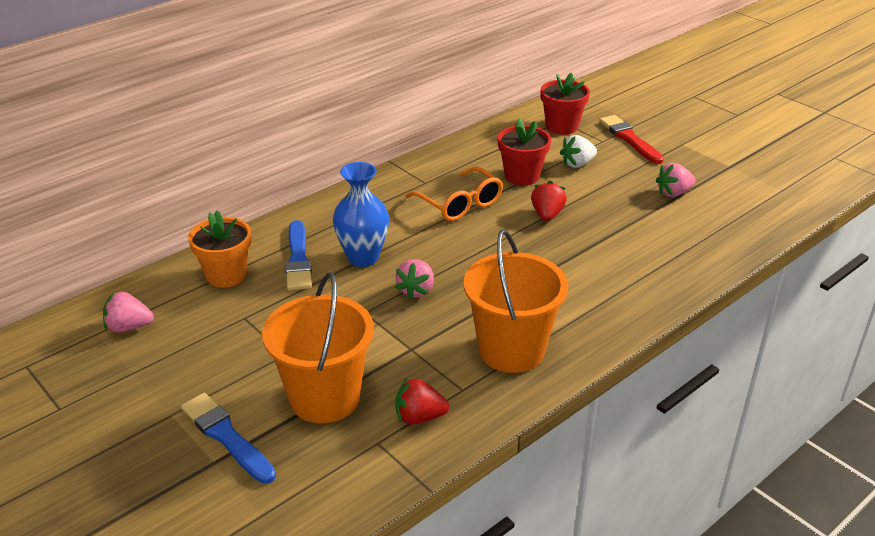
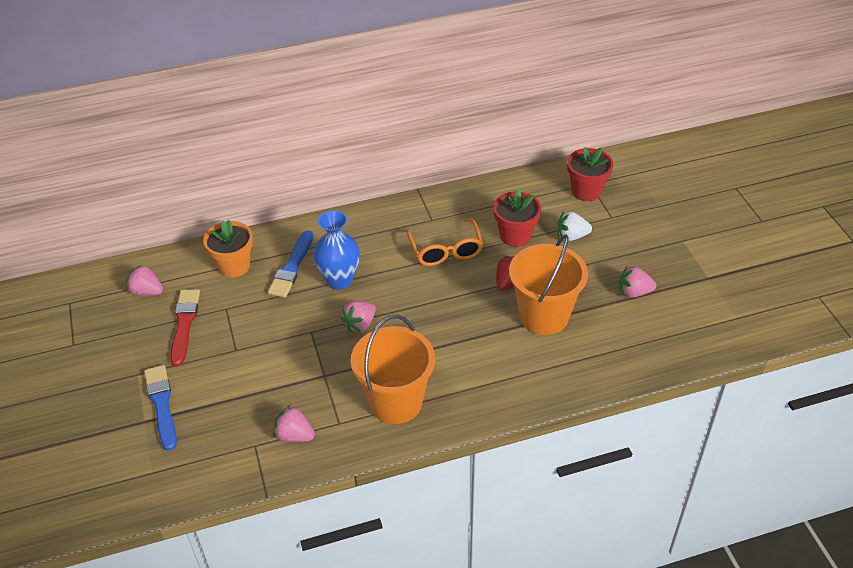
camera: 25 degrees right, 10 degrees up
(324, 398) = (241, 396): orange bucket -> orange bucket (543, 316)
(419, 417) = (294, 435): red strawberry -> pink strawberry
(629, 139) = (638, 221): red brush -> red brush (184, 324)

